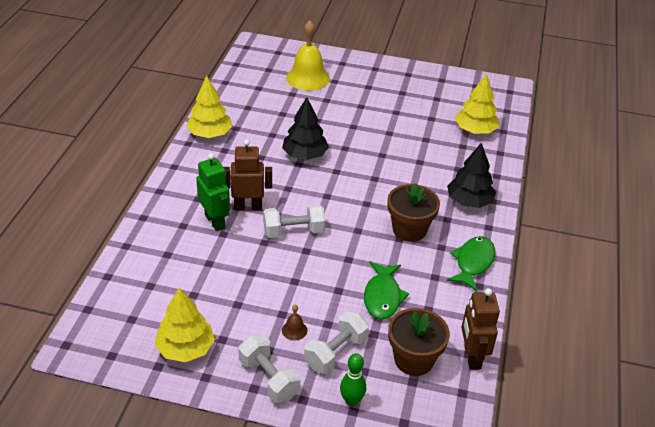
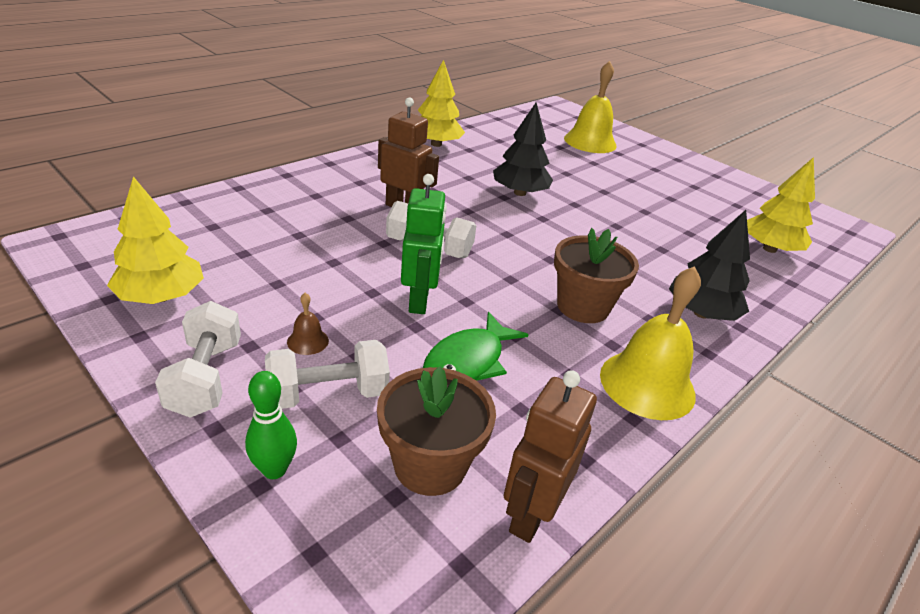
camera: 30 degrees right, 5 degrees down
(215, 221) = (353, 205): green robot -> green robot (419, 300)
(473, 263) = (647, 384): green fish -> yellow bell

